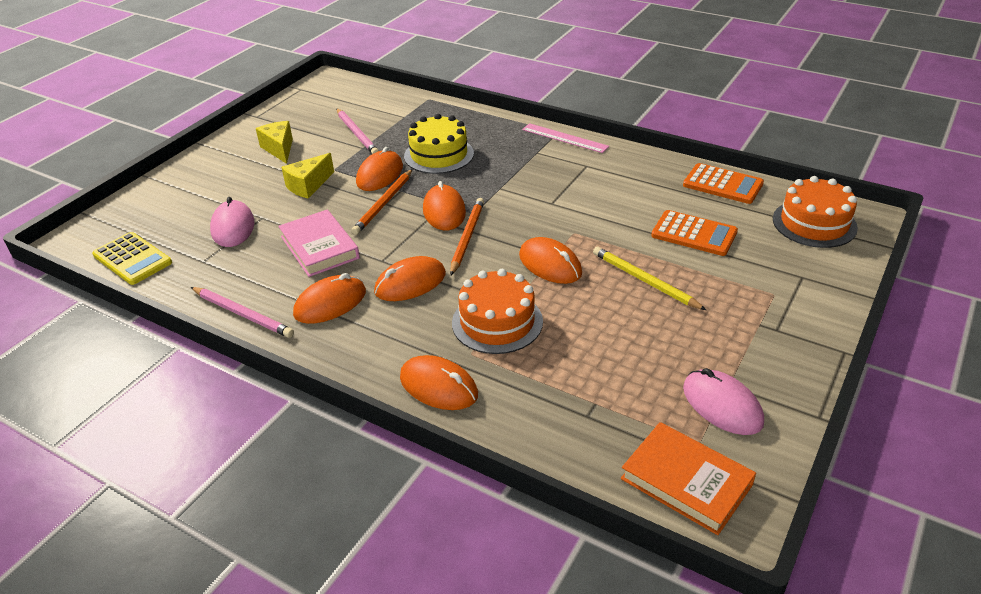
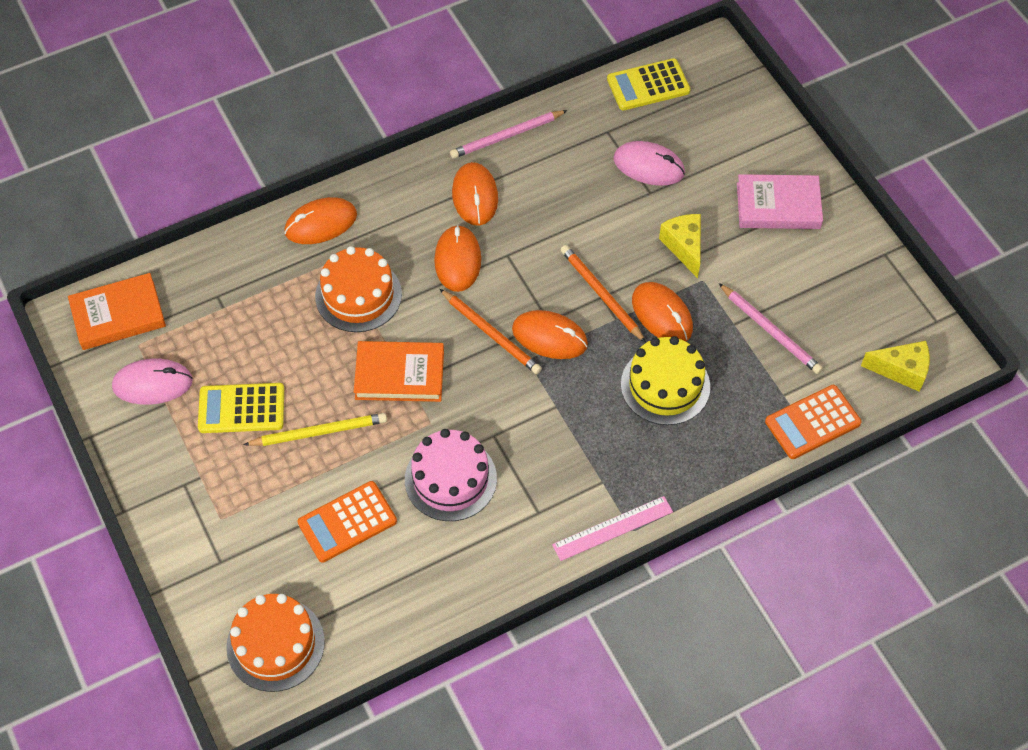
camera: 120 degrees right, 20 degrees up
(279, 149) = (784, 249): yellow cheese -> yellow cheese (901, 370)
(319, 247) = (563, 217): pink book -> pink book (778, 206)
(357, 134) = (770, 331): pink pencil -> pink pencil turned 135 degrees counterclockwise
(550, 264) = (399, 375): orange mouse -> orange book
(606, 206) = (450, 479): none -> pink cake
(676, 333) = (241, 408): none -> yellow calculator
(722, 184) = (402, 616): orange calculator -> orange calculator (812, 422)

